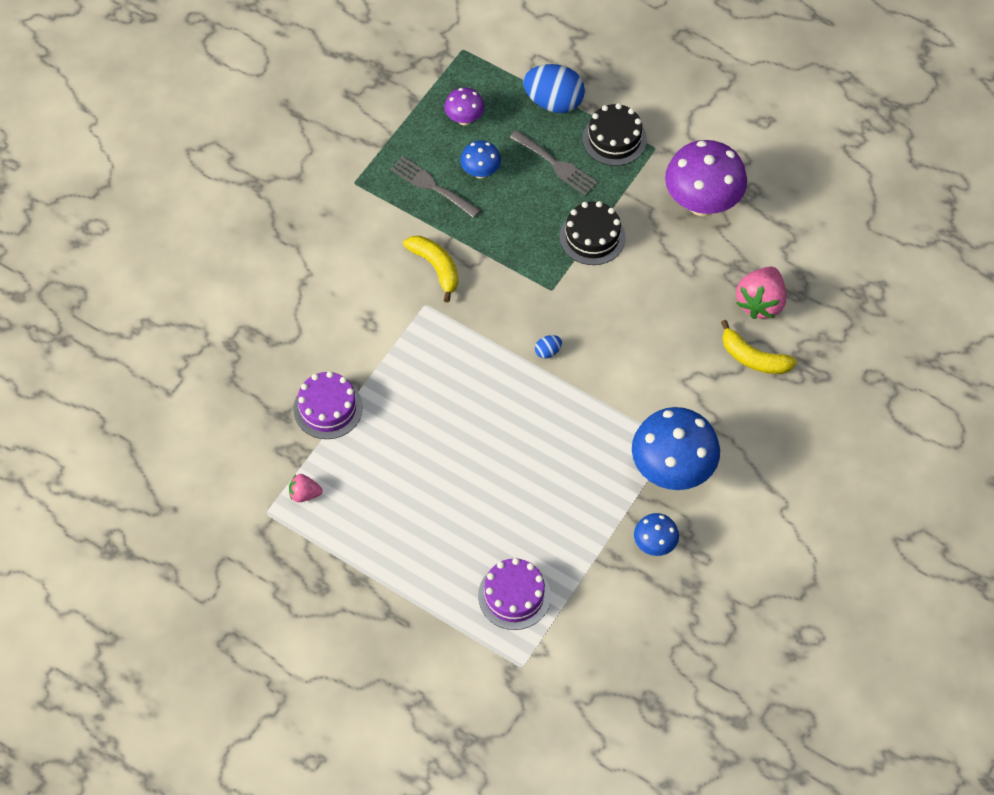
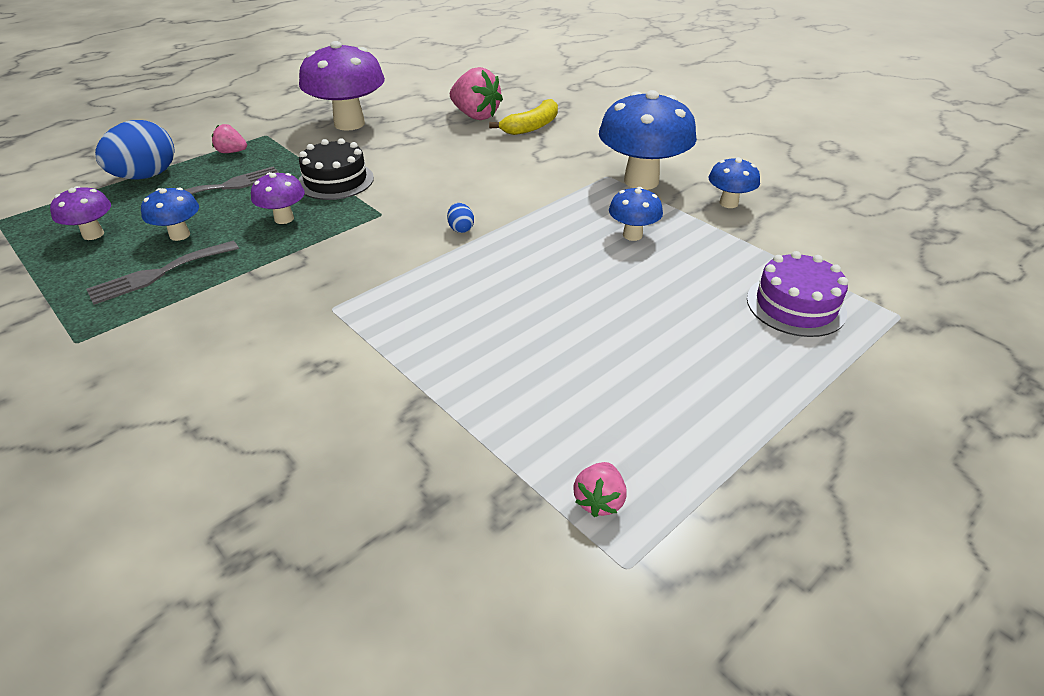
camera: 75 degrees left, 20 degrees down
(328, 408) = (445, 440): purple cake -> none
(436, 267) = (282, 290): yellow banana -> none
(523, 227) = (284, 219): none -> purple mushroom
(577, 475) = (632, 235): none -> blue mushroom
(614, 139) = (232, 152): black cake -> pink strawberry

